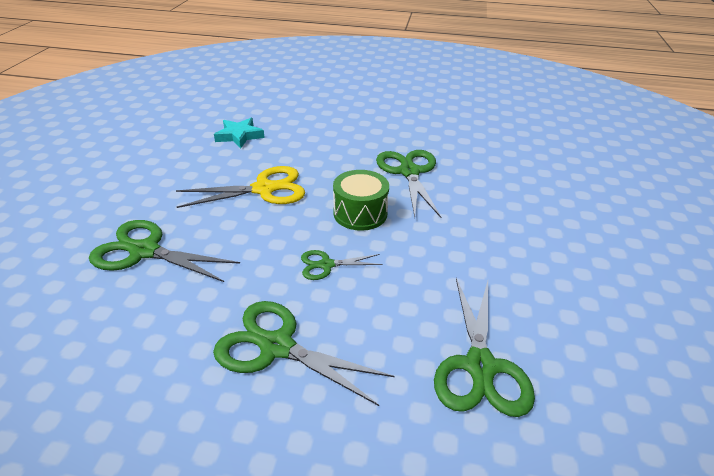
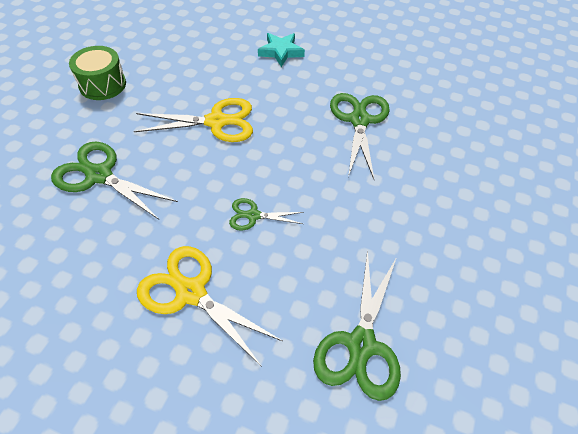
camera: 10 degrees right, 15 degrees up
(239, 136) = (207, 54): turquoise star -> turquoise star (281, 52)
(277, 347) = (191, 292): green scissors -> yellow scissors
(360, 213) = (298, 163): green drum -> green drum (102, 85)

